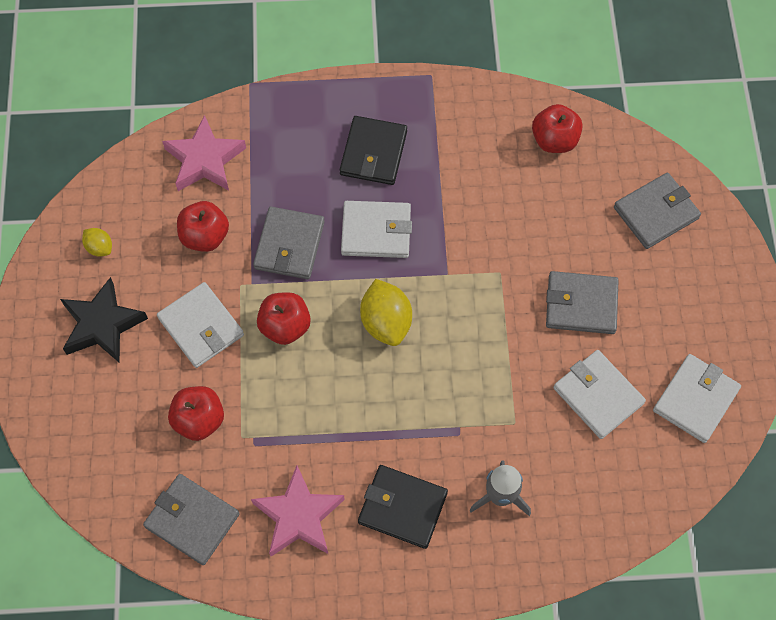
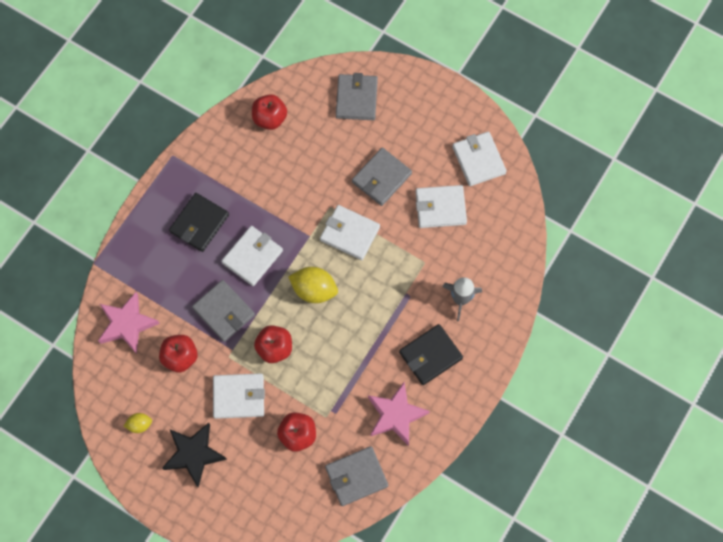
camera: 55 degrees left, 5 degrees up
(373, 153) = (199, 223): black wallet -> black wallet turned 75 degrees clockwise
(484, 315) = (349, 233): none -> white wallet

